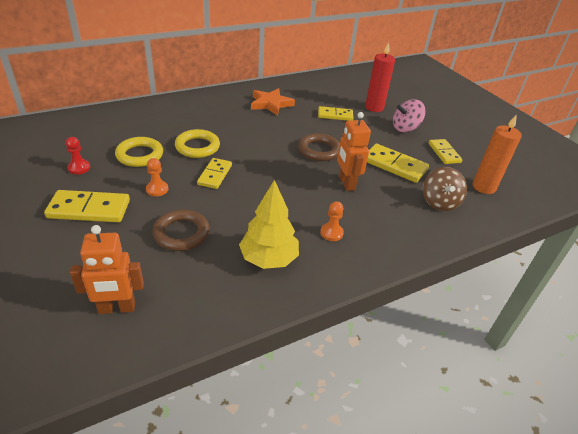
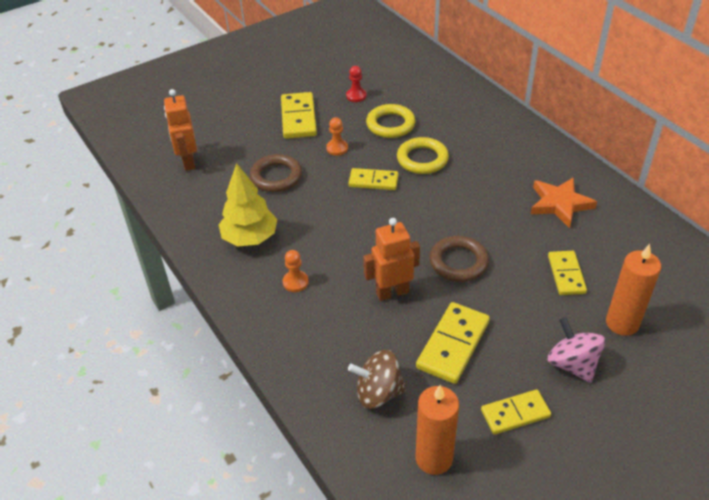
camera: 90 degrees right, 5 degrees up
(374, 107) = (622, 323): red candle -> orange candle

